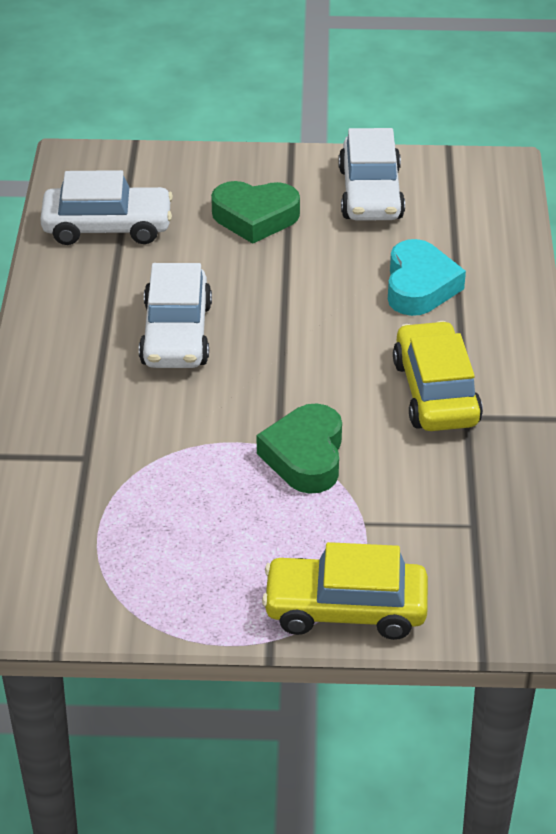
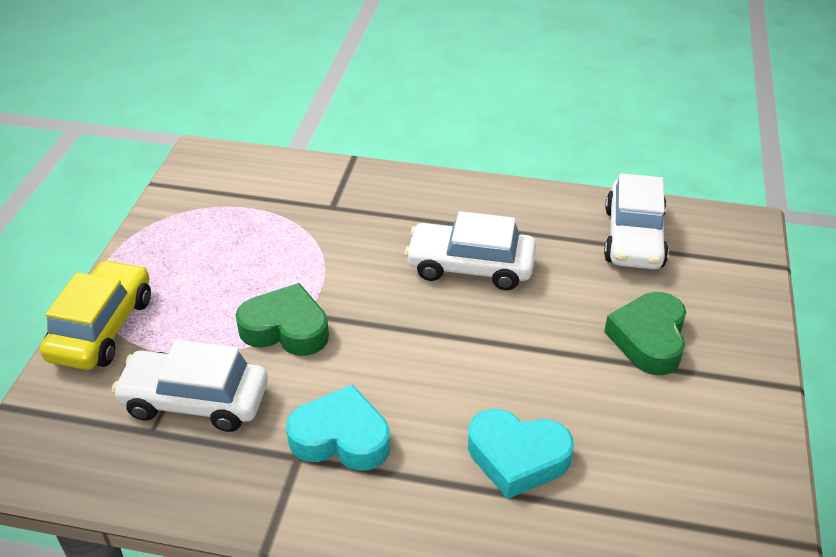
camera: 100 degrees right, 0 degrees up
(370, 194) = (696, 443): white car -> white car (195, 401)
(435, 392) = (341, 438): yellow car -> turquoise heart

